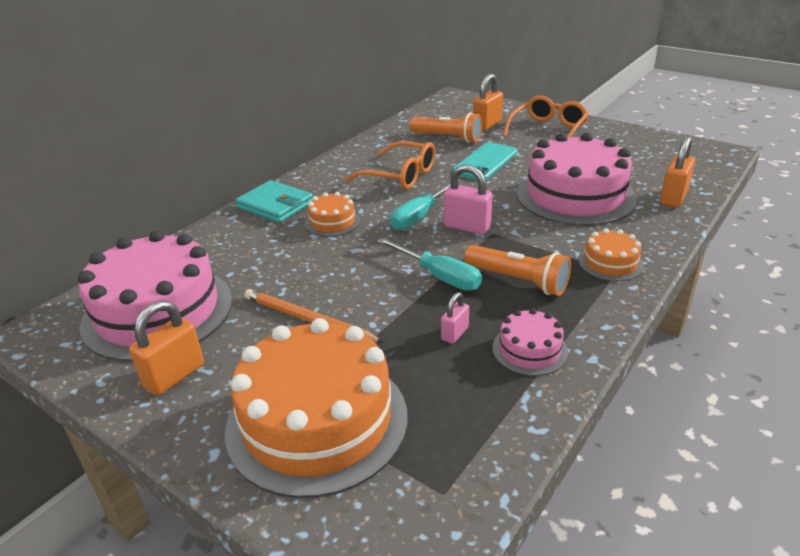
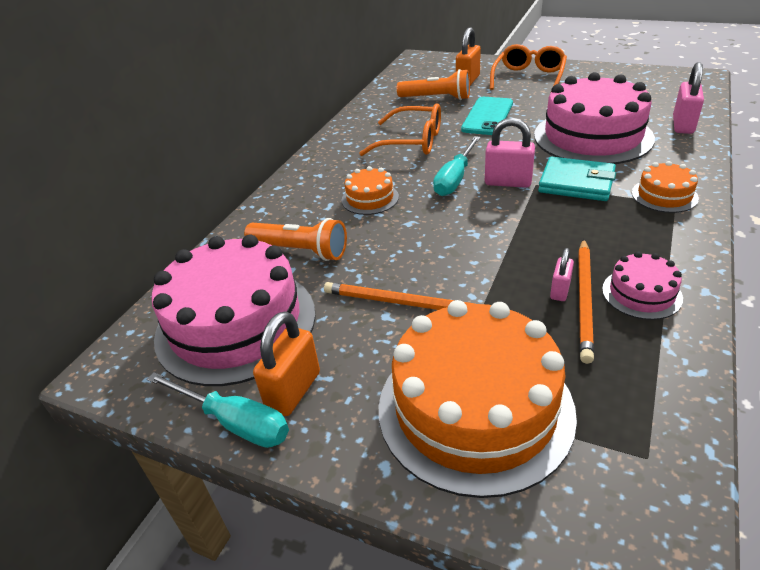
camera: 10 degrees left, 5 degrees up
(275, 205) = (300, 191): turquoise wallet -> turquoise wallet (576, 183)
(439, 276) = (509, 235): turquoise screwdriver -> turquoise screwdriver (234, 422)
(472, 346) = (584, 299): none -> orange pencil
(518, 281) = (589, 227): orange flashlight -> orange flashlight (300, 251)
(673, 198) = (683, 125): orange padlock -> pink padlock

